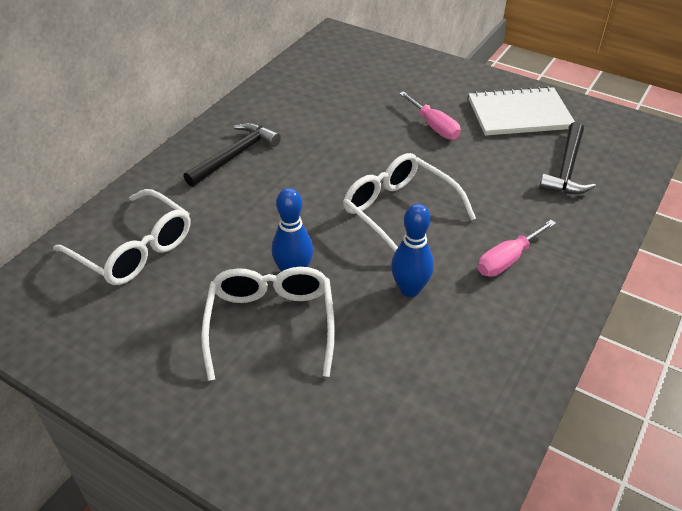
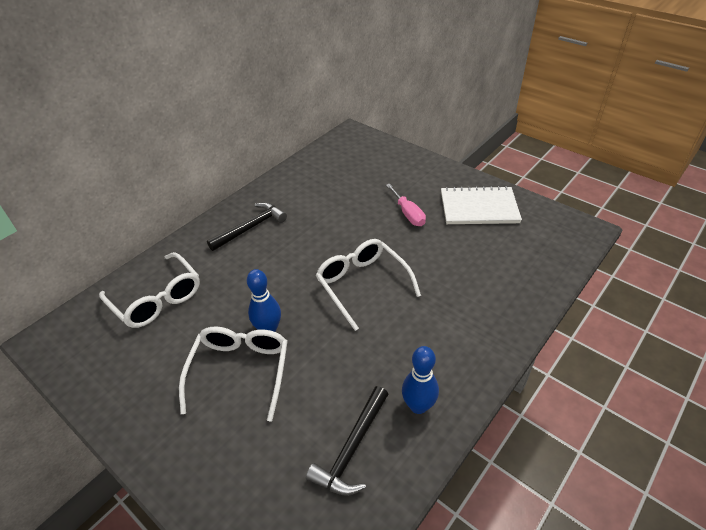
camera: 10 degrees right, 0 degrees up
(410, 289) = (354, 352): blue bowling pin -> blue bowling pin (418, 406)
(507, 260) = (438, 334): pink screwdriver -> none
(567, 168) = (506, 257): black hammer -> black hammer (352, 448)

